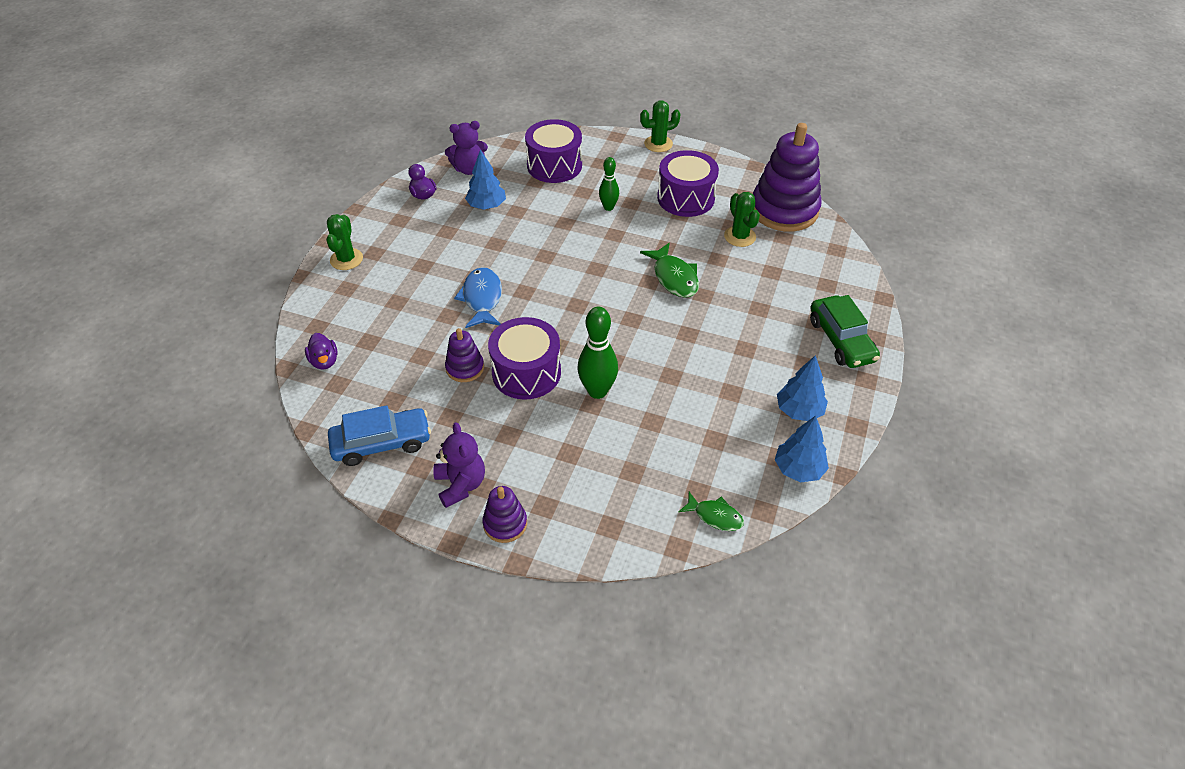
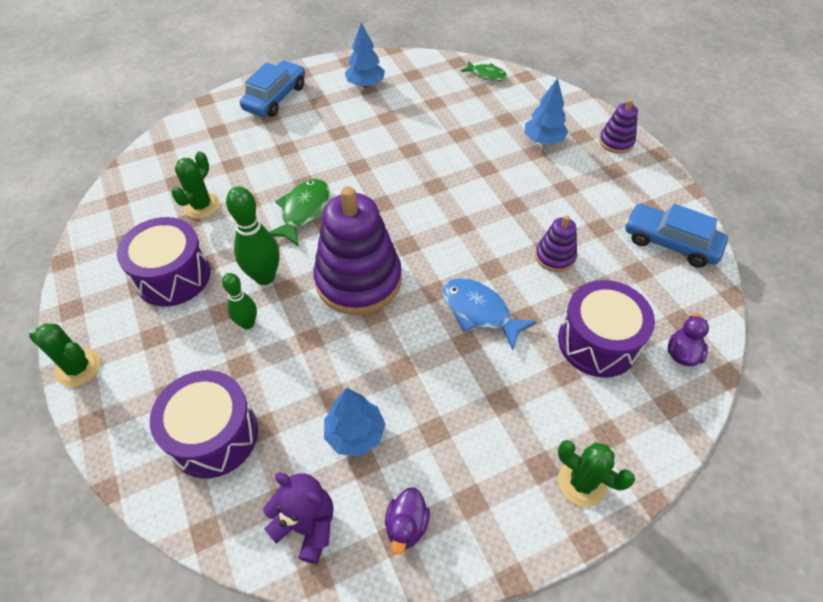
camera: 135 degrees left, 5 degrees up
(346, 259) = (582, 482): green cactus -> green cactus turned 75 degrees clockwise
(461, 485) = (628, 179): purple teddy bear -> none
(482, 298) = (479, 312): blue fish -> blue fish turned 90 degrees clockwise
(526, 372) = (509, 220): purple drum -> purple drum (597, 342)
(597, 391) = (472, 173): green bowling pin -> green bowling pin (265, 277)
(715, 516) = (486, 75): green fish -> green fish turned 135 degrees clockwise
(784, 210) = (130, 201): purple stacking toy -> purple stacking toy (358, 280)
(798, 469) = (411, 64): blue tree -> blue tree (543, 140)
(841, 340) = (275, 98): green car -> blue car

